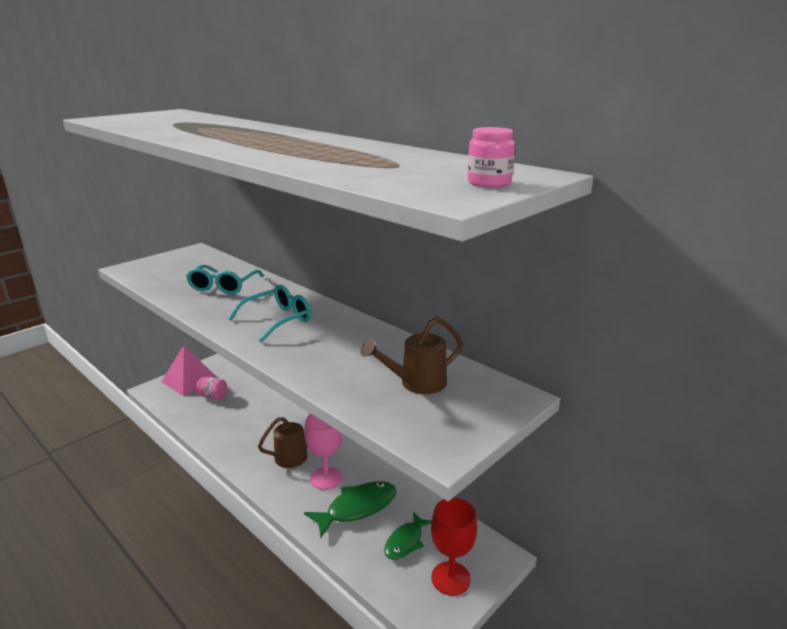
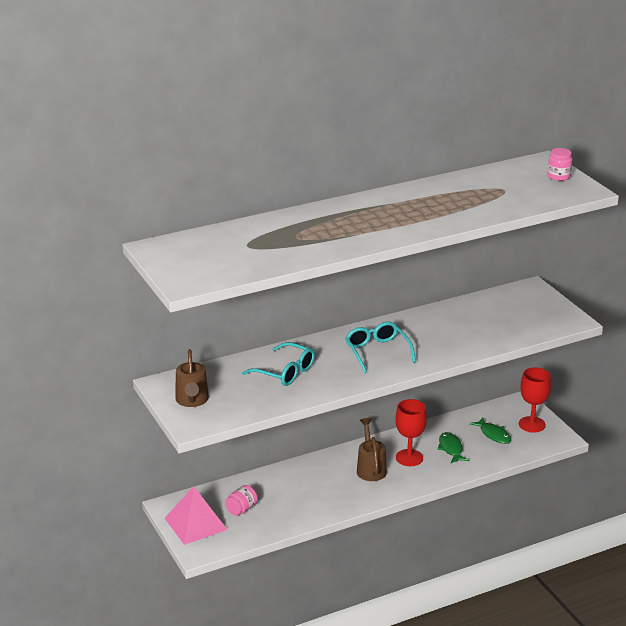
camera: 70 degrees left, 5 degrees up
(326, 478) = (409, 458): pink goblet -> red goblet
(357, 508) = (451, 449): green fish -> green fish, size x0.65
(417, 383) = (502, 314): brown watering can -> brown watering can (192, 401)

